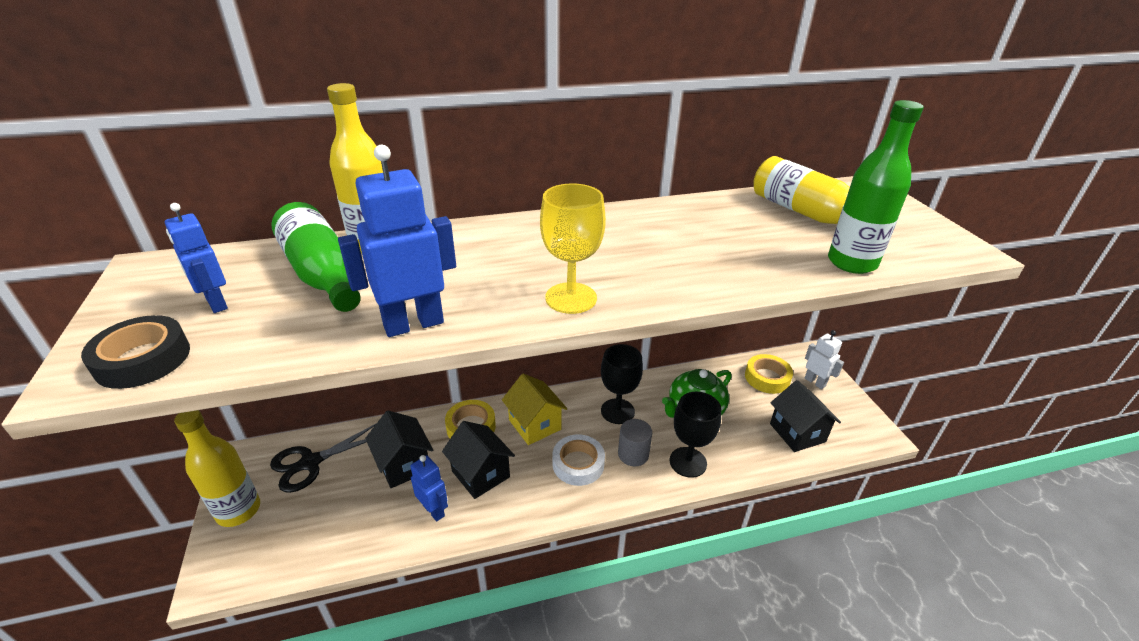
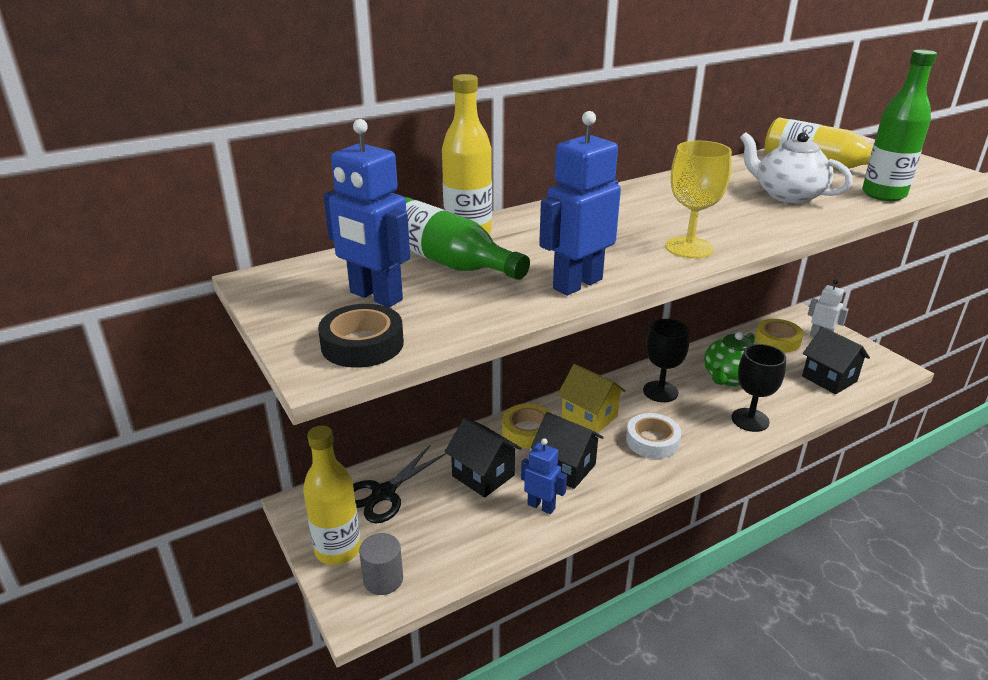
camera: 15 degrees left, 5 degrees down
(216, 303) = (375, 296): blue robot -> blue robot, size x1.61
(633, 454) = (697, 423): grey cylinder -> grey cylinder (383, 579)
(738, 247) = (787, 195): none -> white teapot

